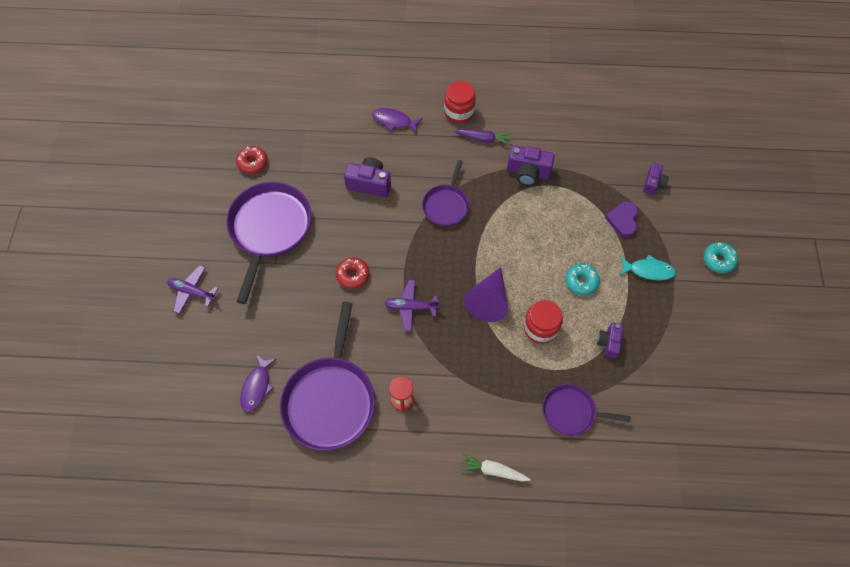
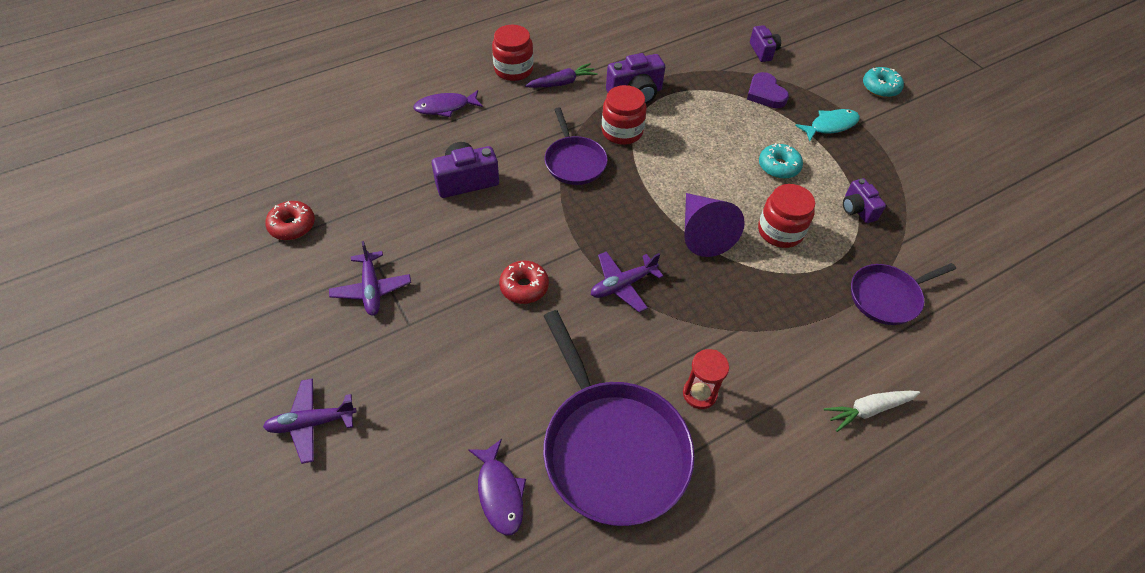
camera: 35 degrees left, 10 degrees down
(269, 229) = (371, 289): purple pan -> purple plane
(495, 198) = (622, 131): none -> red jar

